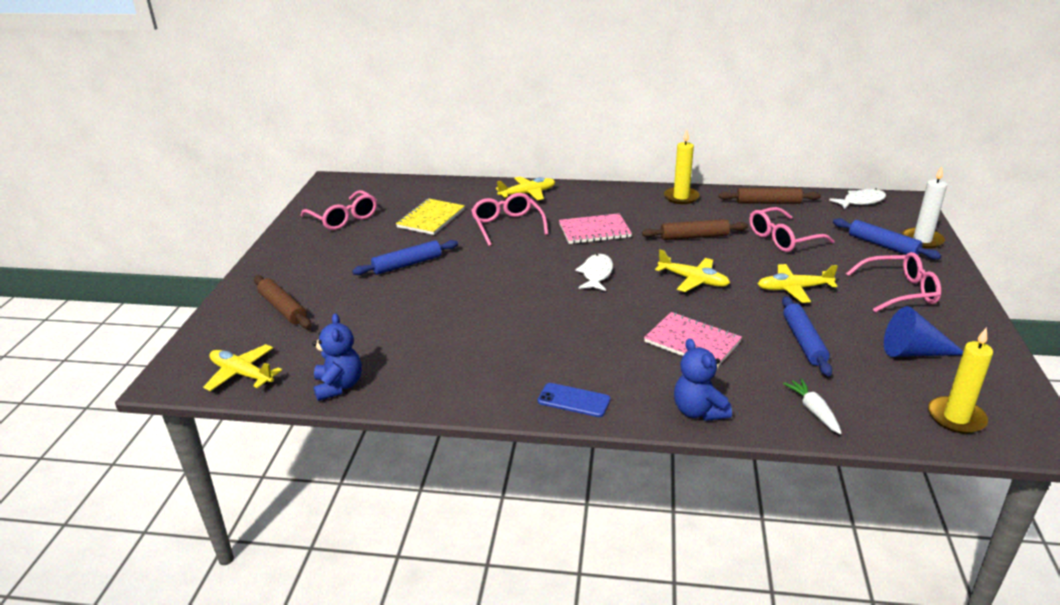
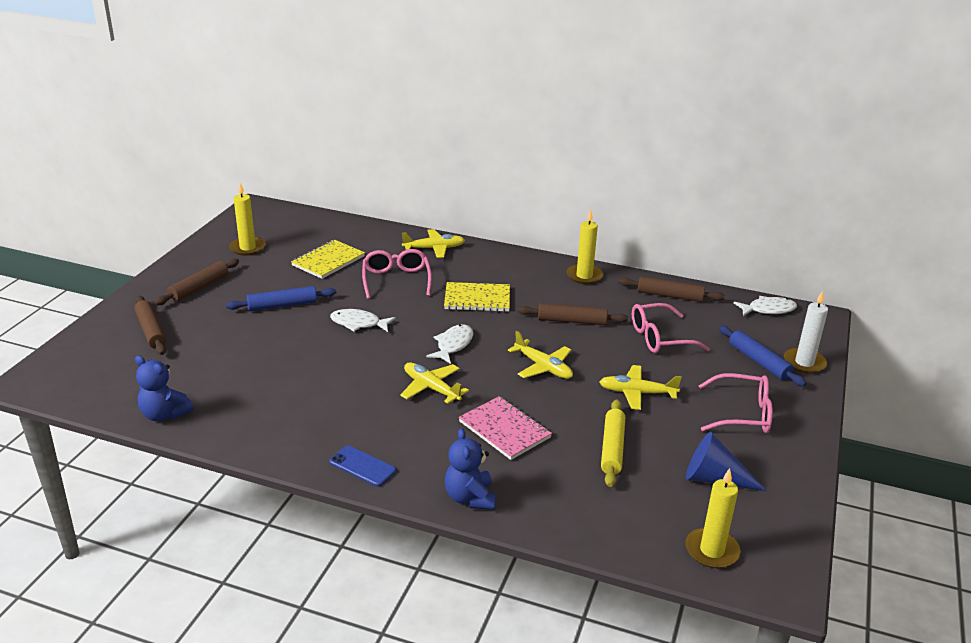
camera: 10 degrees right, 0 degrees up
(242, 374) = (88, 388): yellow plane -> yellow plane (431, 388)
(313, 261) = (199, 288): none -> brown rolling pin
(339, 386) = (164, 414): blue teddy bear -> blue teddy bear turned 120 degrees clockwise
(343, 218) = (247, 248): pink glasses -> yellow candle
(493, 269) = (358, 323): none -> white fish
(594, 231) = (477, 299): pink notebook -> yellow notebook
(804, 341) = (612, 448): blue rolling pin -> yellow rolling pin
(813, 410) = (578, 517): white carrot -> none

